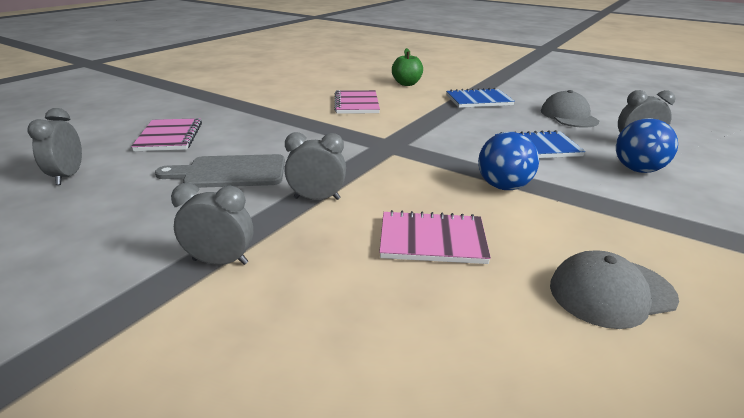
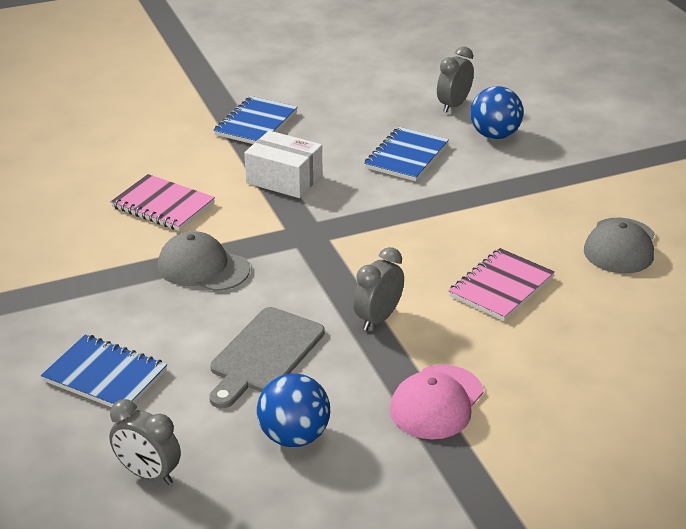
camera: 55 degrees left, 5 degrees up
(169, 137) = (105, 376): pink notebook -> blue notebook
(220, 261) = (436, 402): grey clock -> pink cap
(406, 84) = (138, 141): green apple -> none
(436, 122) = (284, 179): none -> white box
(503, 186) = (456, 213): blue ball -> blue ball (294, 436)
(569, 116) = (360, 99): grey cap -> grey cap (203, 267)

